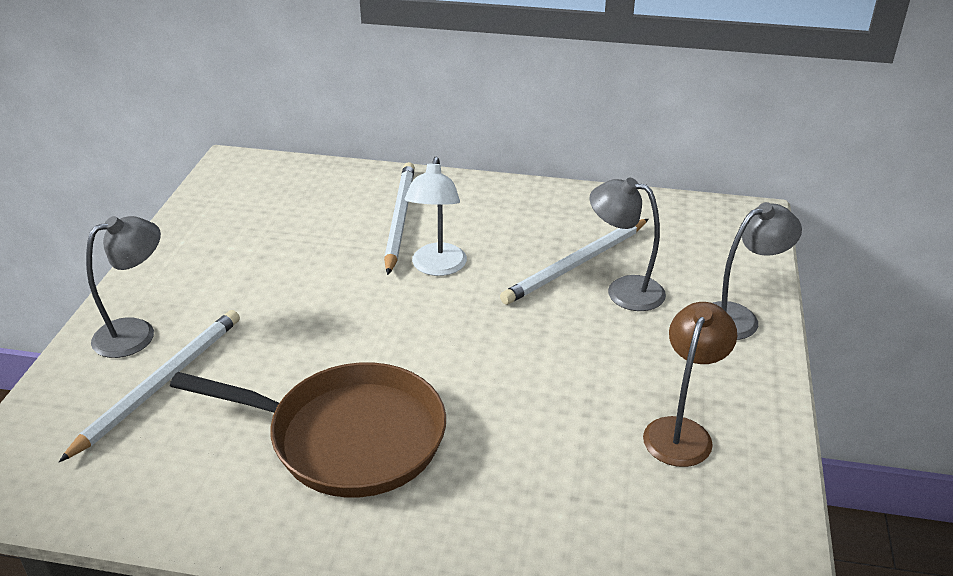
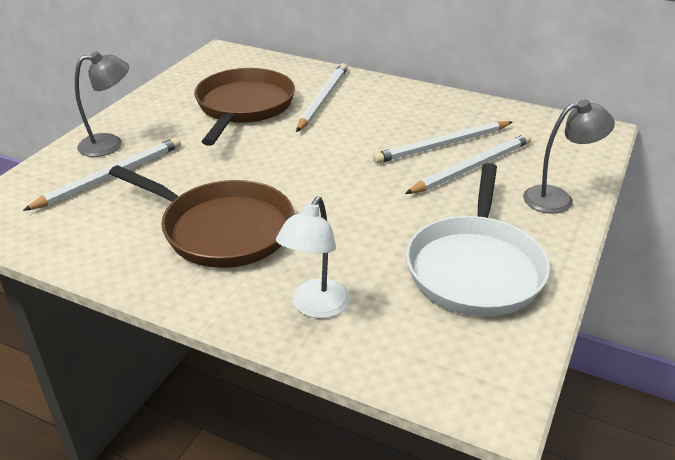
camera: 15 degrees right, 0 degrees up
(299, 246) = (244, 107): none -> brown pan
(437, 267) = (336, 133): white lamp -> white lamp (316, 307)
(624, 290) = (472, 167): grey lamp -> white pencil
(681, 431) = (475, 268): brown lamp -> white pan

